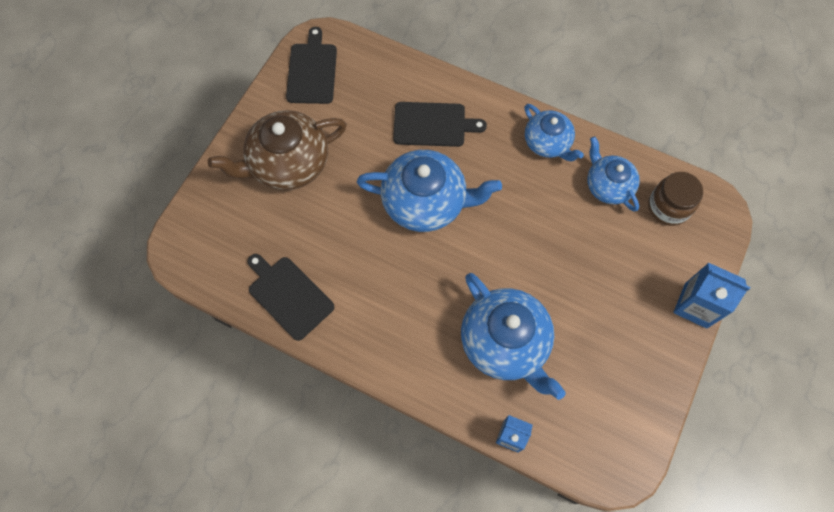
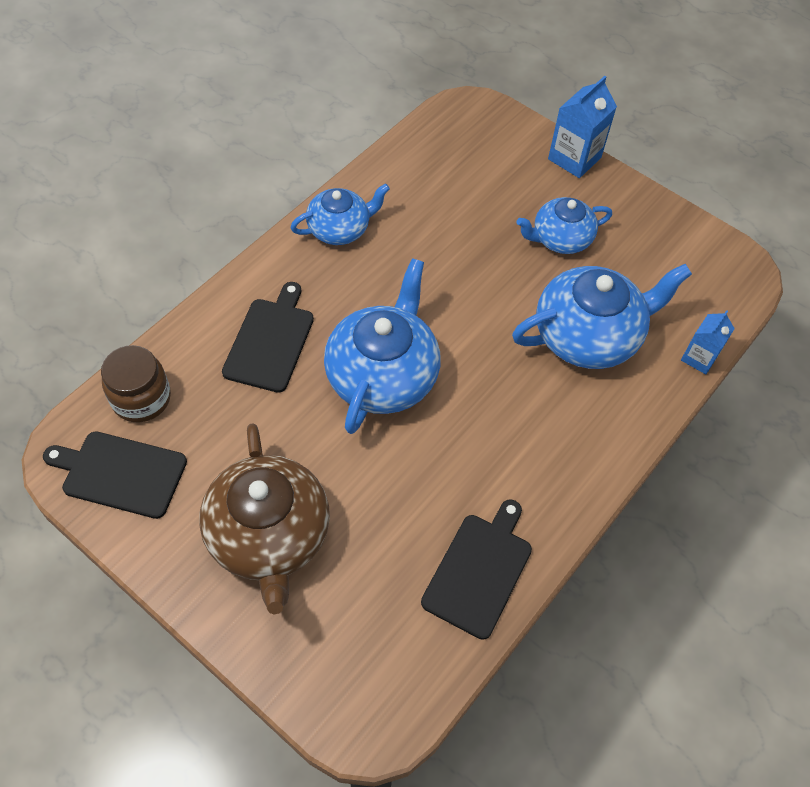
camera: 80 degrees left, 10 degrees down
(288, 295) = (479, 570): black cutting board -> black cutting board turned 150 degrees clockwise
(608, 185) = (414, 189): blue teapot -> blue teapot (560, 239)
(668, 207) = (456, 146): brown jar -> brown jar (141, 398)

